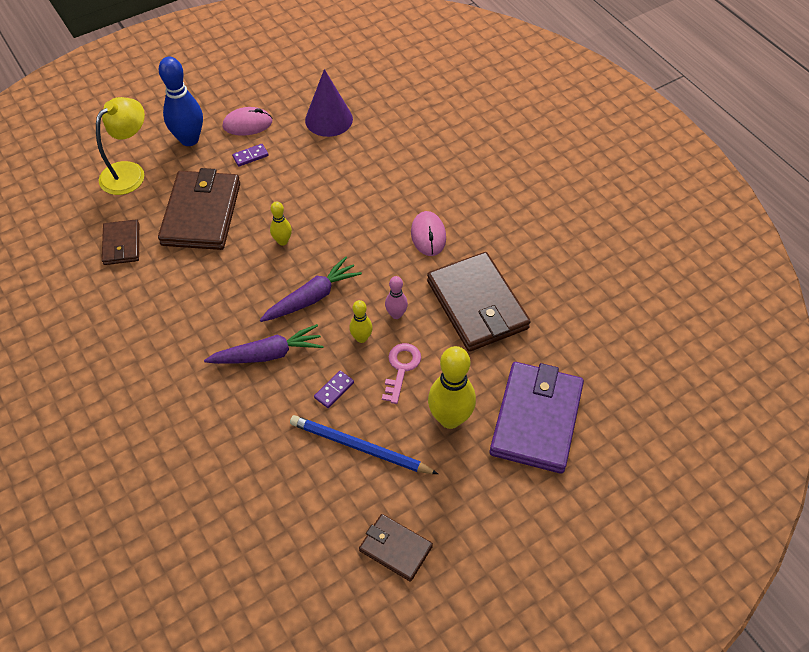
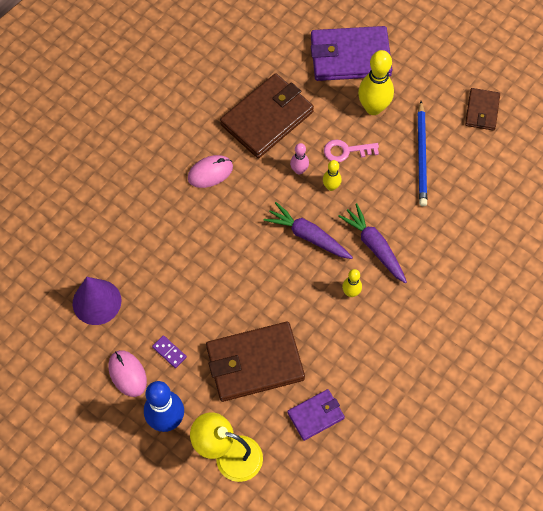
camera: 110 degrees left, 10 degrees up
(121, 244) = (316, 415): brown wallet -> purple wallet
(282, 241) = (259, 282): yellow bowling pin -> yellow bowling pin (351, 292)
(334, 390) = (384, 188): purple domino -> none

